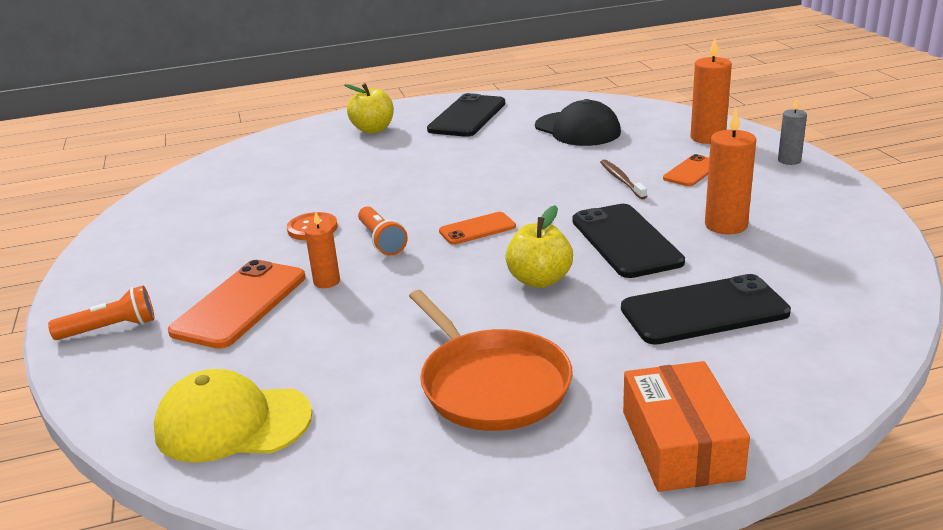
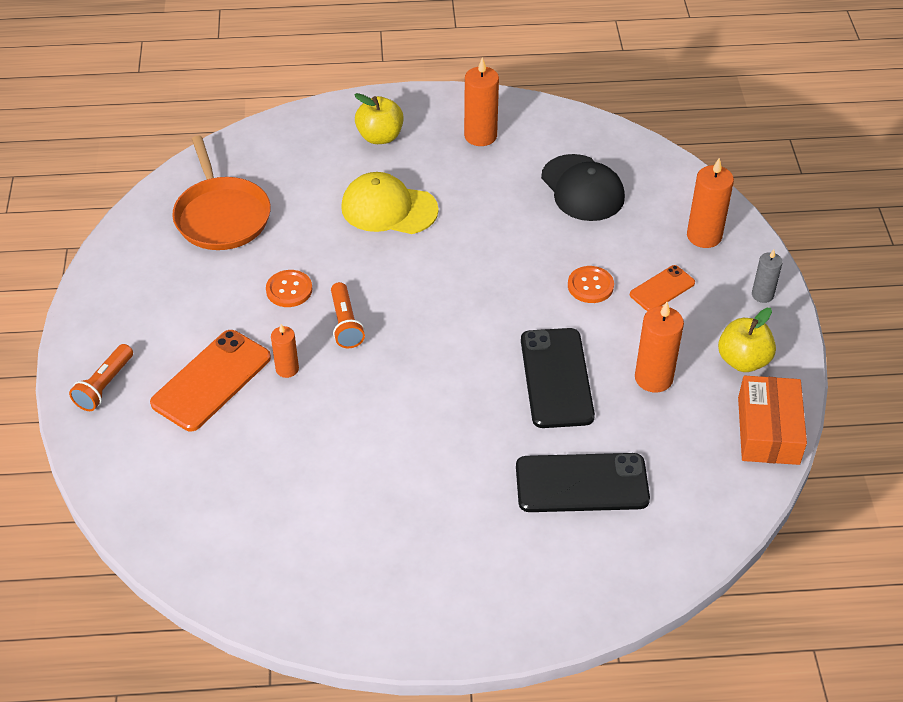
camera: 10 degrees right, 20 degrees up
(110, 329) = (105, 385): orange flashlight -> orange flashlight turned 120 degrees clockwise
(232, 423) = (188, 516): yellow cap -> yellow cap (388, 208)
(467, 116) = (480, 136): black phone -> orange candle
(477, 229) = (433, 328): orange phone -> none
(491, 384) = (386, 523): orange pan -> orange pan (221, 216)
(539, 280) = (464, 411): yellow apple -> yellow apple (743, 360)
(621, 180) = (590, 286): brown toothbrush -> orange button
(680, 444) = (500, 616): orange box -> orange box (768, 430)

